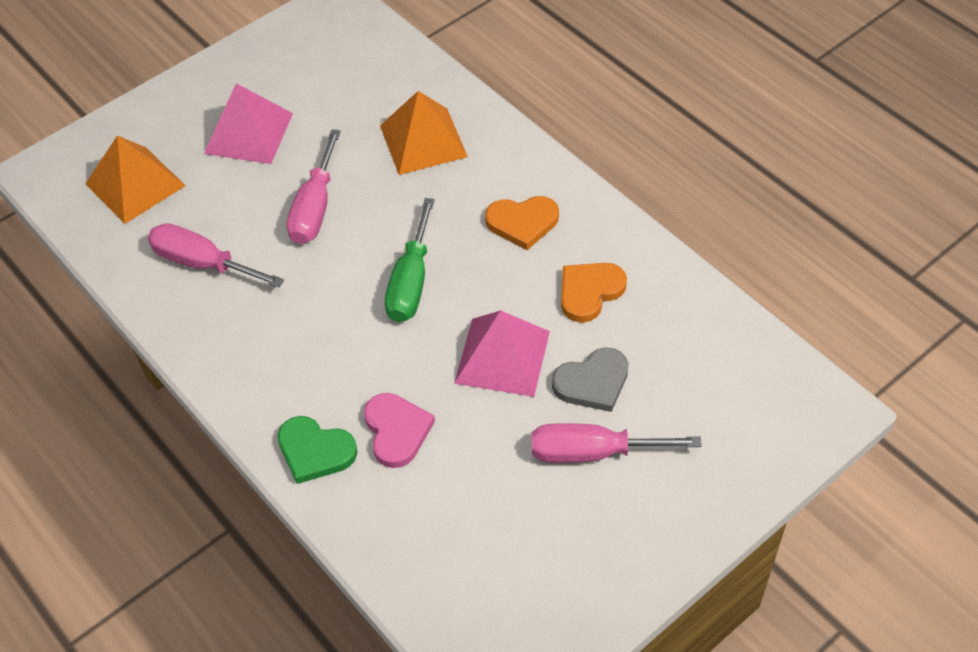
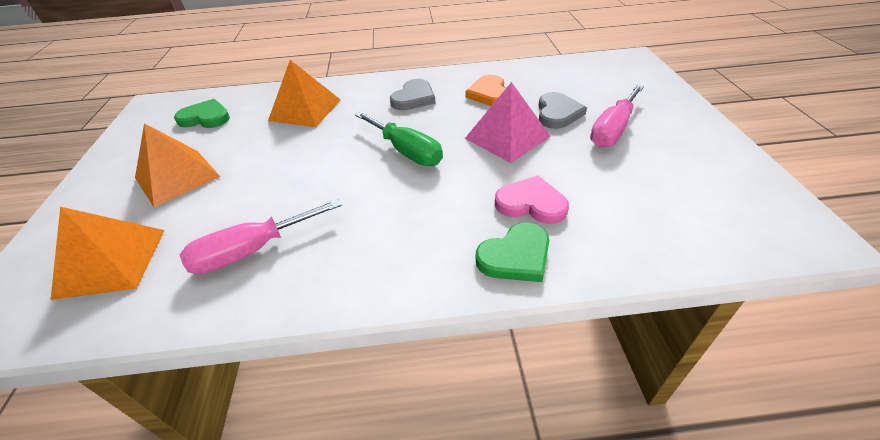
camera: 55 degrees left, 10 degrees down
(249, 133) = (177, 177): pink pyramid -> orange pyramid
(315, 208) = (289, 170): pink screwdriver -> none
(347, 70) = (205, 118): none -> green heart
(522, 223) = (414, 98): orange heart -> grey heart

